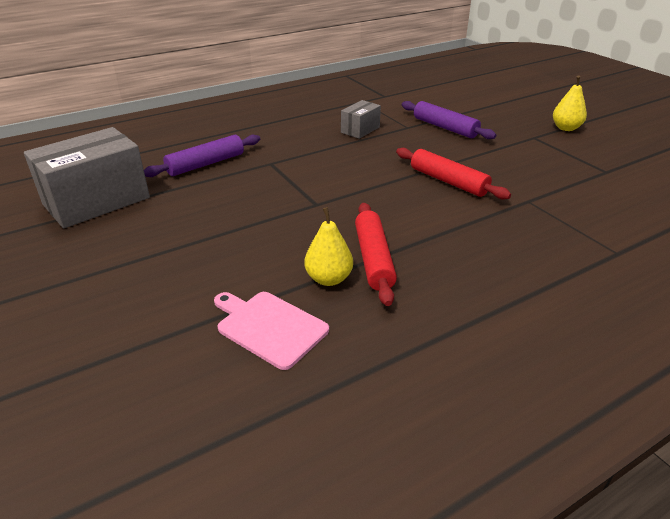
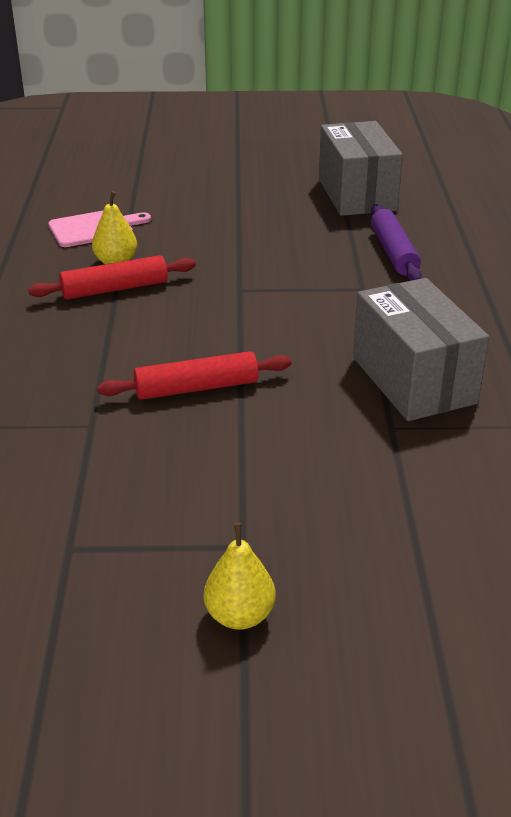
camera: 120 degrees right, 0 degrees up
(360, 130) = (413, 380): grey box -> grey box, size x1.99
(374, 259) = (115, 289): red rolling pin -> red rolling pin turned 45 degrees counterclockwise
(445, 127) = (359, 464): purple rolling pin -> none

